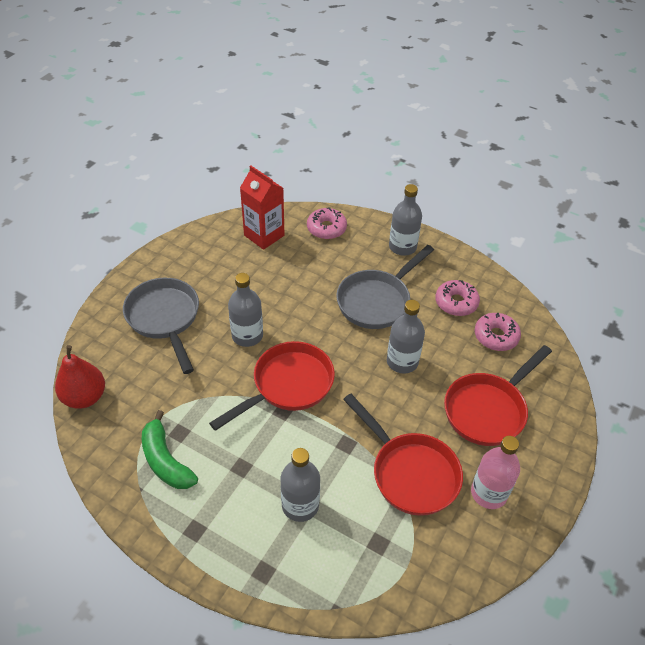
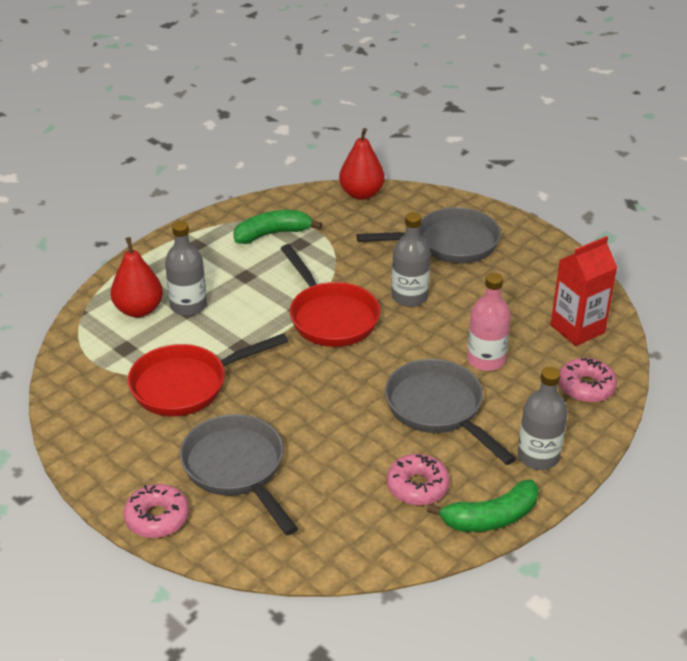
camera: 105 degrees right, 10 degrees down
(317, 551) = (139, 310): none -> red pear
(402, 361) = (333, 411): grey bottle -> none
(465, 264) = (491, 517): none -> green banana
(488, 409) = (237, 469): red pan -> grey pan
(488, 493) = (134, 439): pink bottle -> pink bottle (486, 360)
(496, 336) = (346, 511): pink donut -> pink donut (157, 518)

